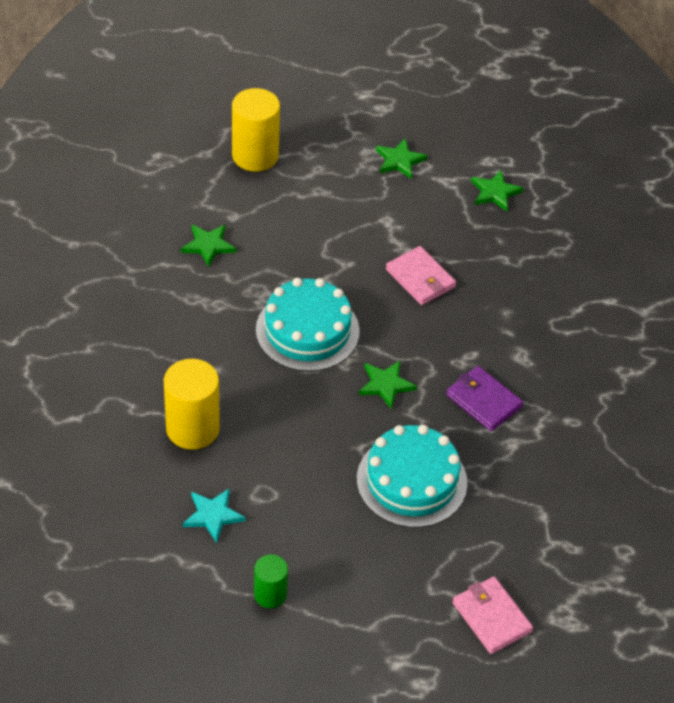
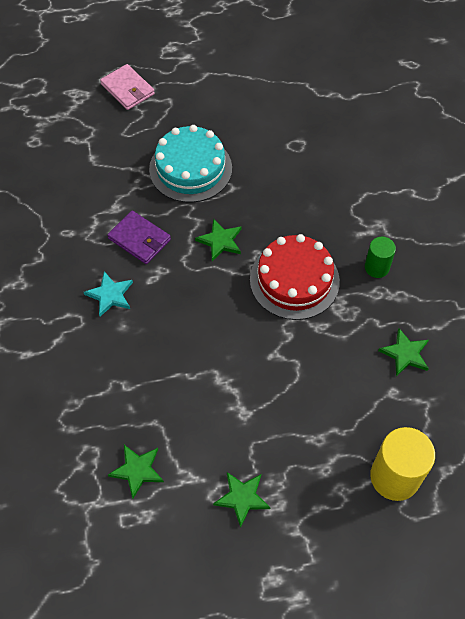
camera: 175 degrees right, 10 degrees up
(192, 428) = (362, 184): yellow cylinder -> none
(213, 515) = (327, 126): turquoise star -> turquoise star (110, 295)
(270, 594) = (275, 83): green cylinder -> green cylinder (377, 267)
(307, 330) = (294, 280): turquoise cake -> red cake
(420, 278) = (203, 350): pink wallet -> none

